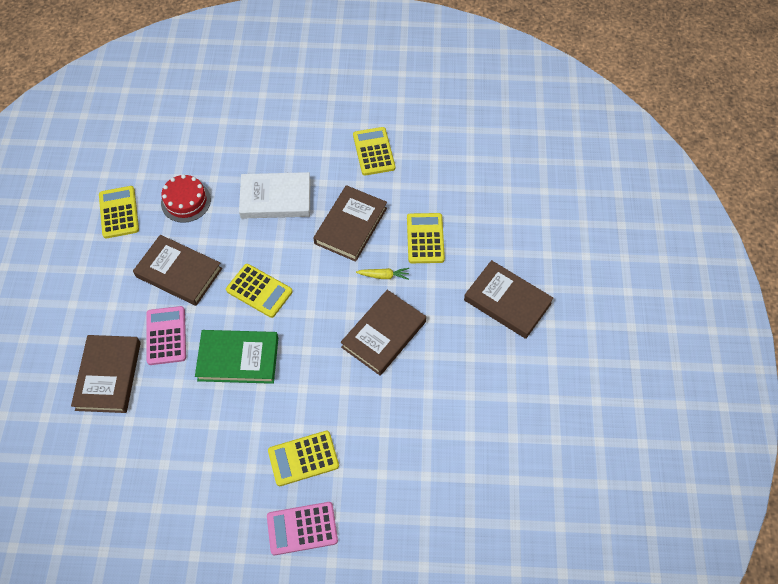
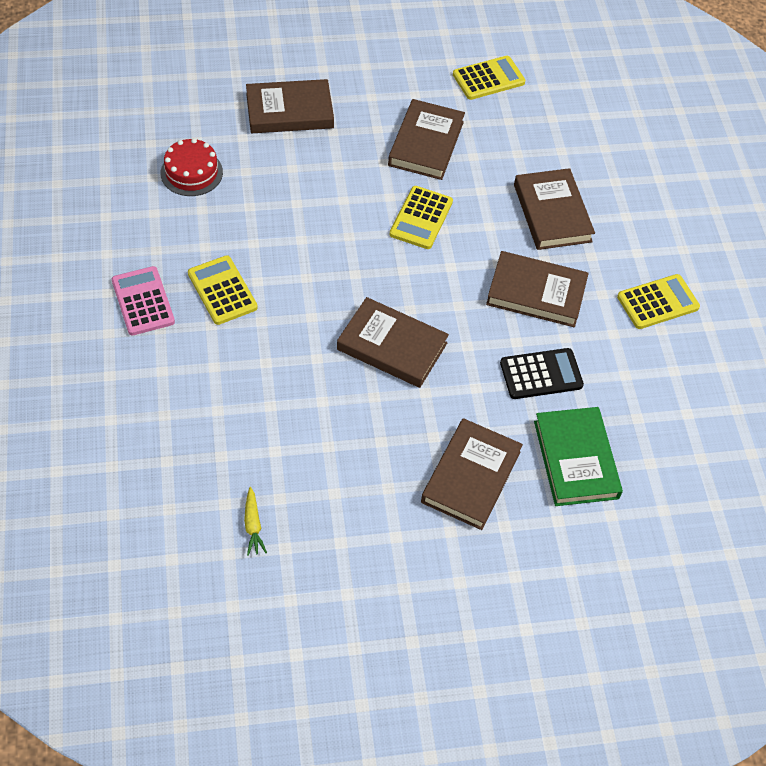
camera: 75 degrees right, 5 degrees down
(166, 336) = (345, 148): pink calculator -> none
(186, 201) = (521, 132): red cake -> red cake (191, 172)
(238, 359) = (331, 214): green book -> green book (575, 459)
(276, 198) = (552, 213): white book -> brown book
(384, 276) = (473, 336): yellow carrot -> yellow carrot (253, 525)
(425, 238) = (541, 374): yellow calculator -> black calculator

